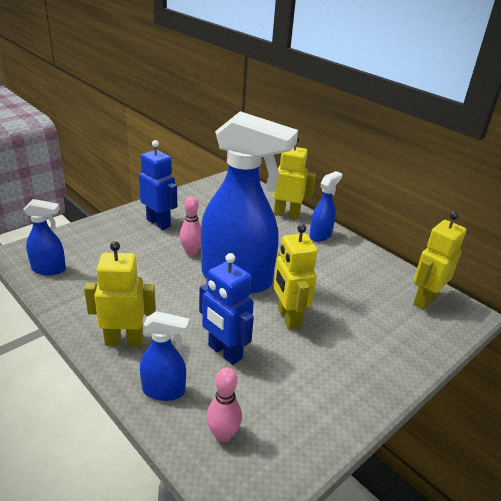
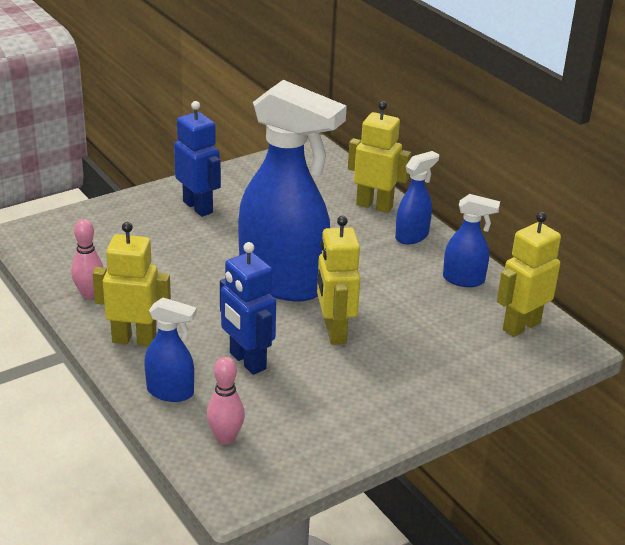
camera: 10 degrees right, 0 degrees up
(49, 269) = (56, 255): blue spray bottle -> blue spray bottle (464, 280)
(191, 252) = (233, 246): pink bowling pin -> pink bowling pin (89, 294)

